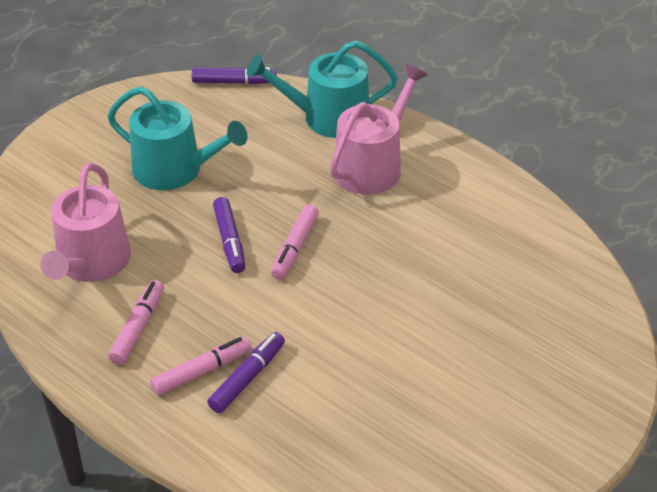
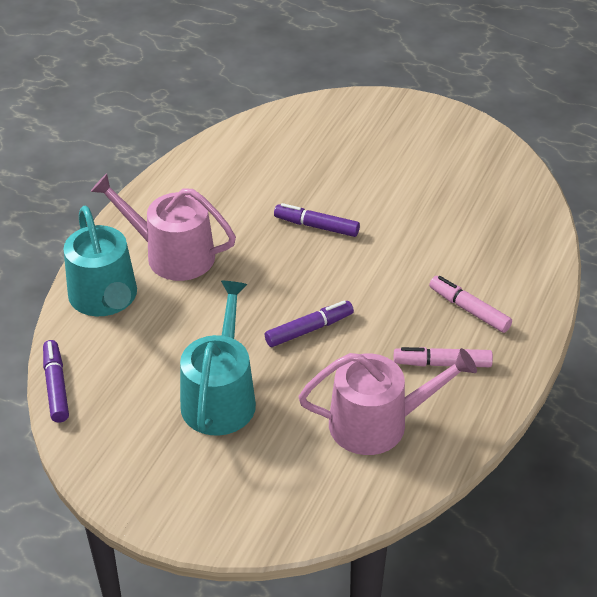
camera: 105 degrees left, 0 degrees up
(247, 378) = (461, 281): purple marker -> purple marker (316, 226)
(295, 248) = (302, 284): pink marker -> none

